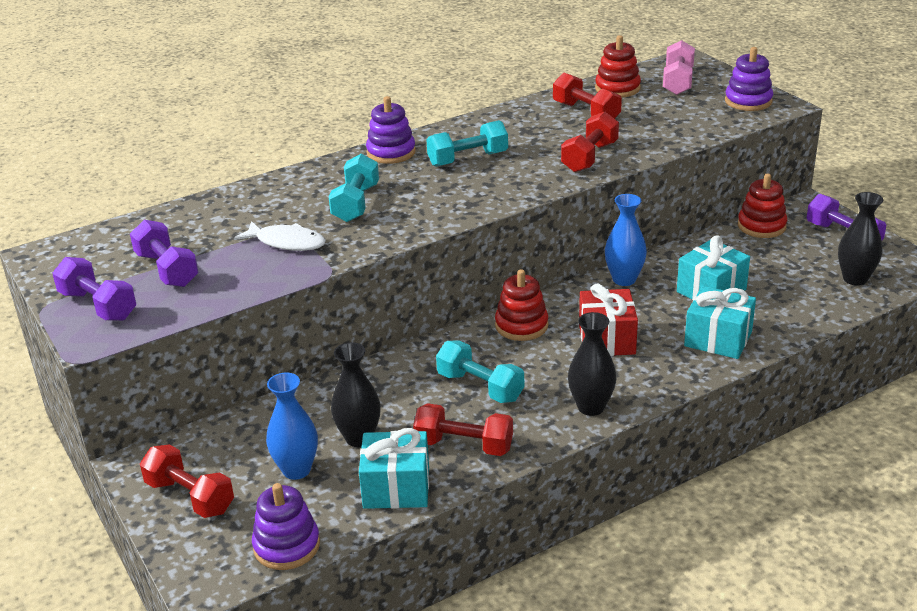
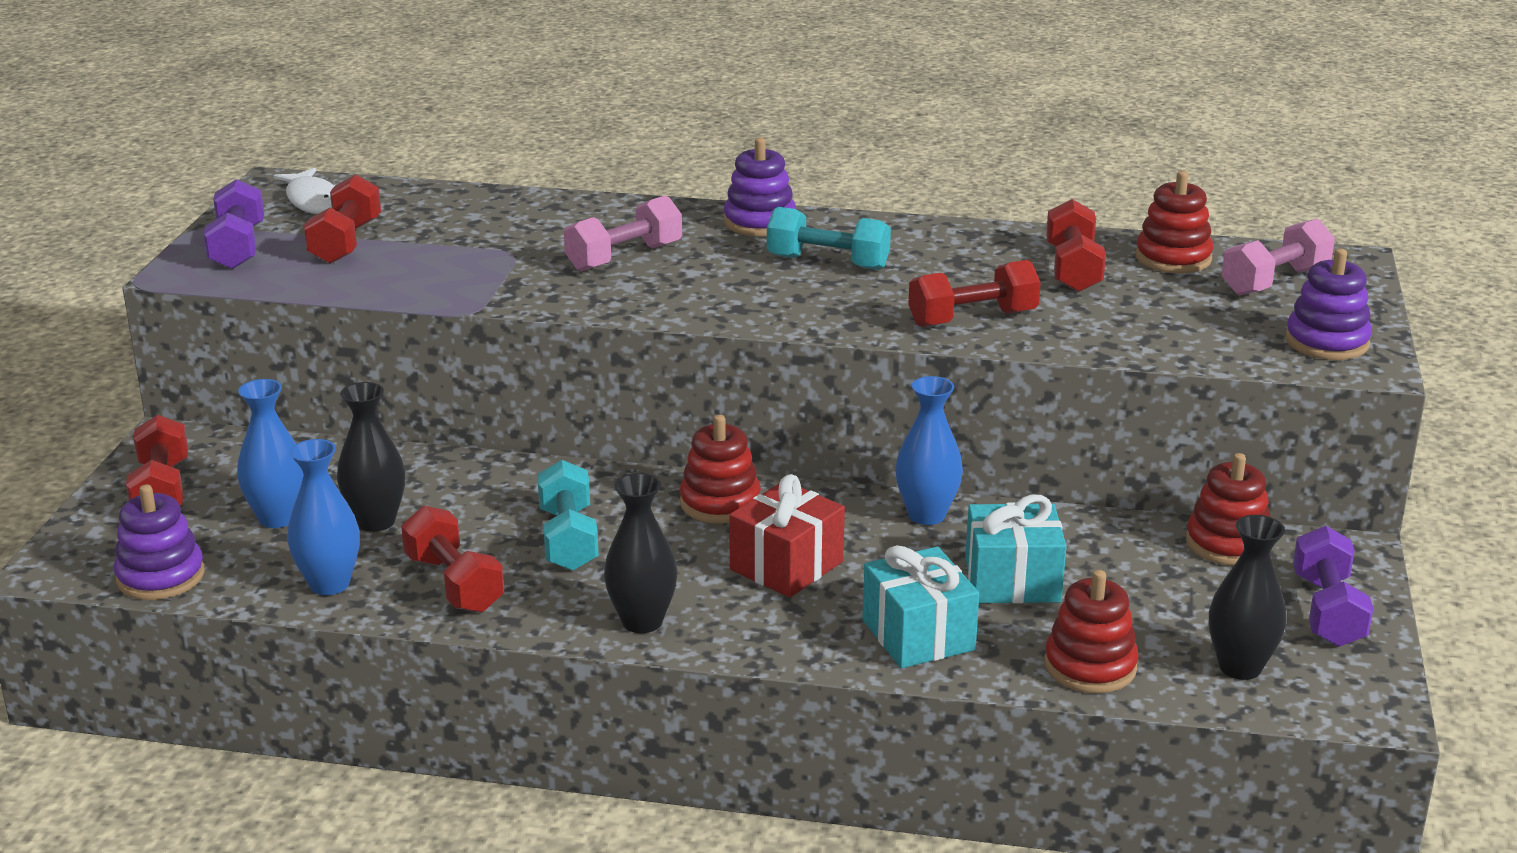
camera: 40 degrees right, 5 degrees down
(167, 270) = (345, 242): purple dumbbell -> red dumbbell
(287, 242) = (489, 265): white fish -> white fish (313, 201)
(356, 203) = (624, 257): turquoise dumbbell -> pink dumbbell
(396, 487) = (329, 584): turquoise gift -> blue vase
(804, 312) = (1090, 666): none -> red stacking toy

